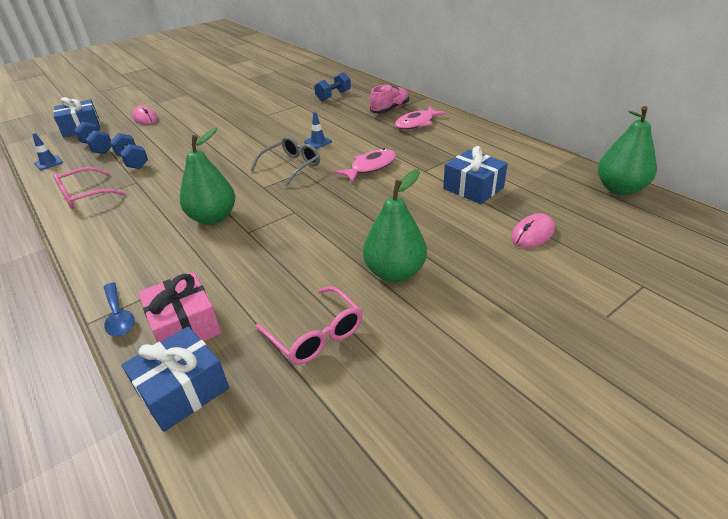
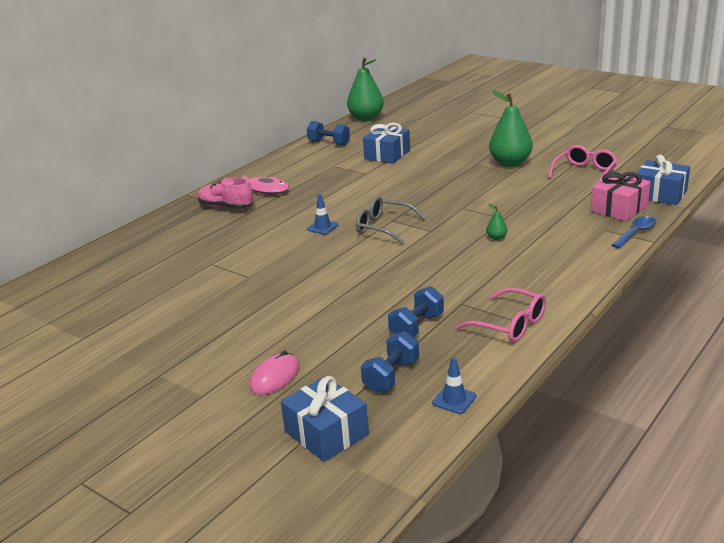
camera: 105 degrees left, 10 degrees down
(213, 218) = (496, 238): green pear -> green pear, size x0.41
(333, 96) = (180, 247): blue dumbbell -> blue dumbbell (329, 143)
(370, 167) = (369, 193): pink fish -> none
(532, 234) = (438, 135): pink mouse -> none

